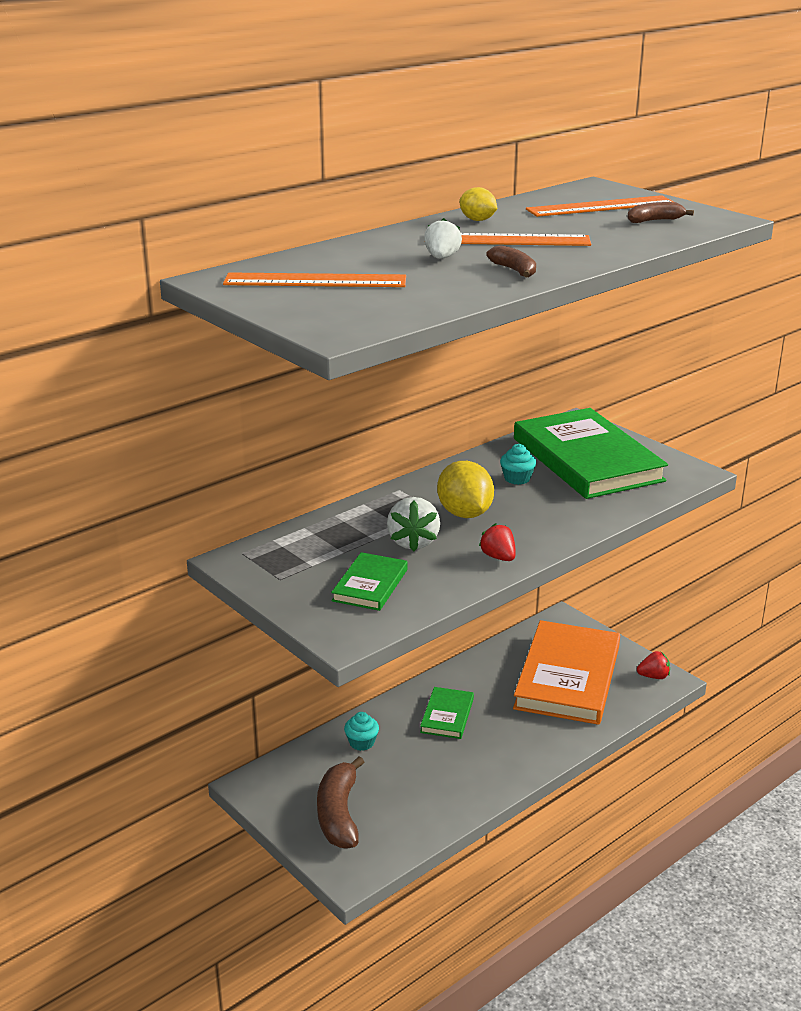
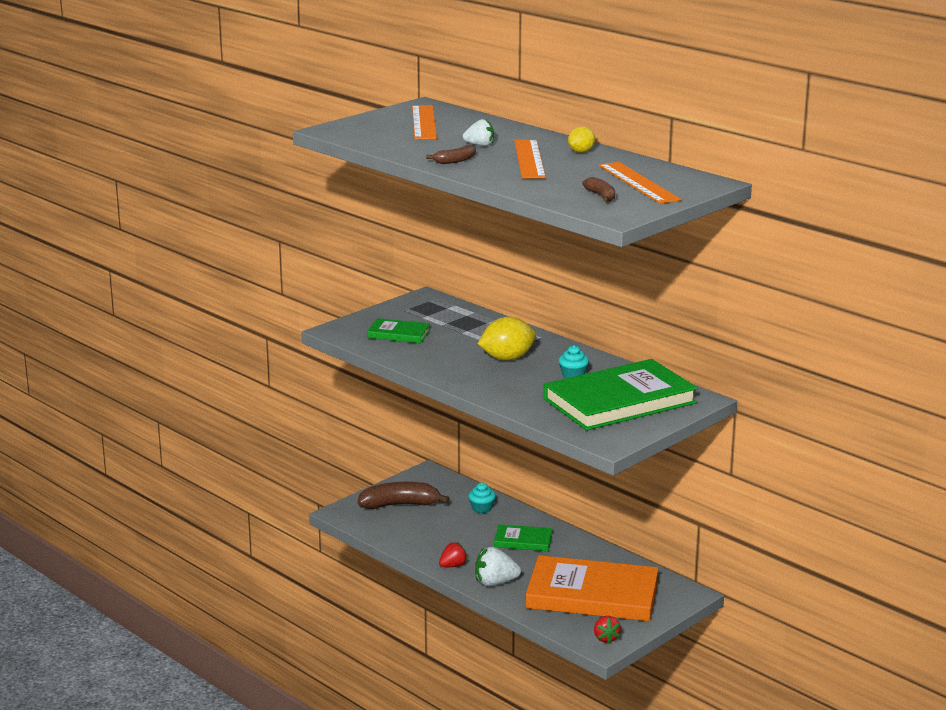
camera: 85 degrees right, 5 degrees down
(413, 542) = (459, 344): white strawberry -> white strawberry (495, 583)
(498, 557) = (442, 370): red strawberry -> red strawberry (453, 566)

